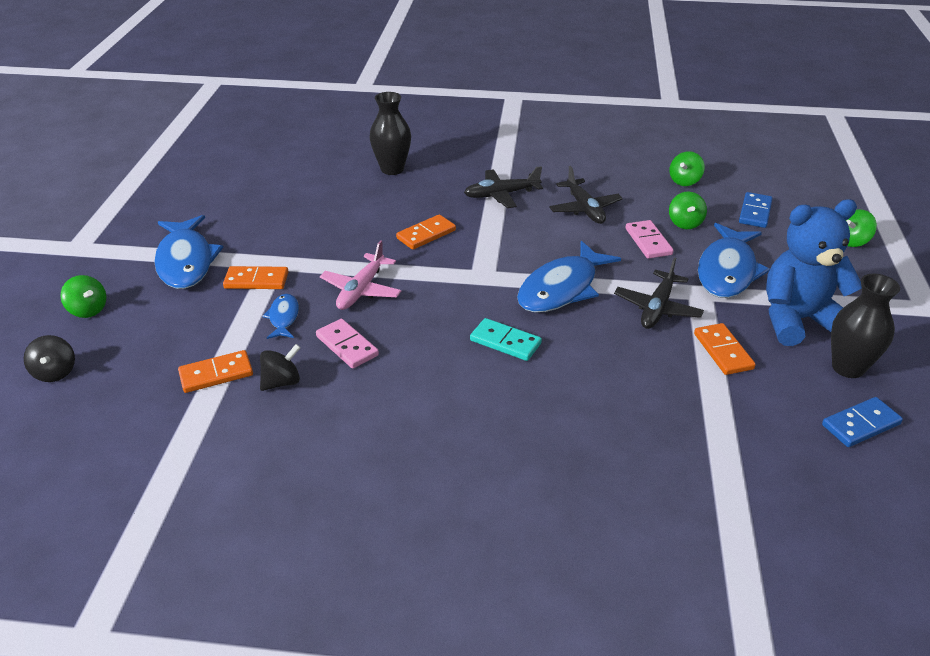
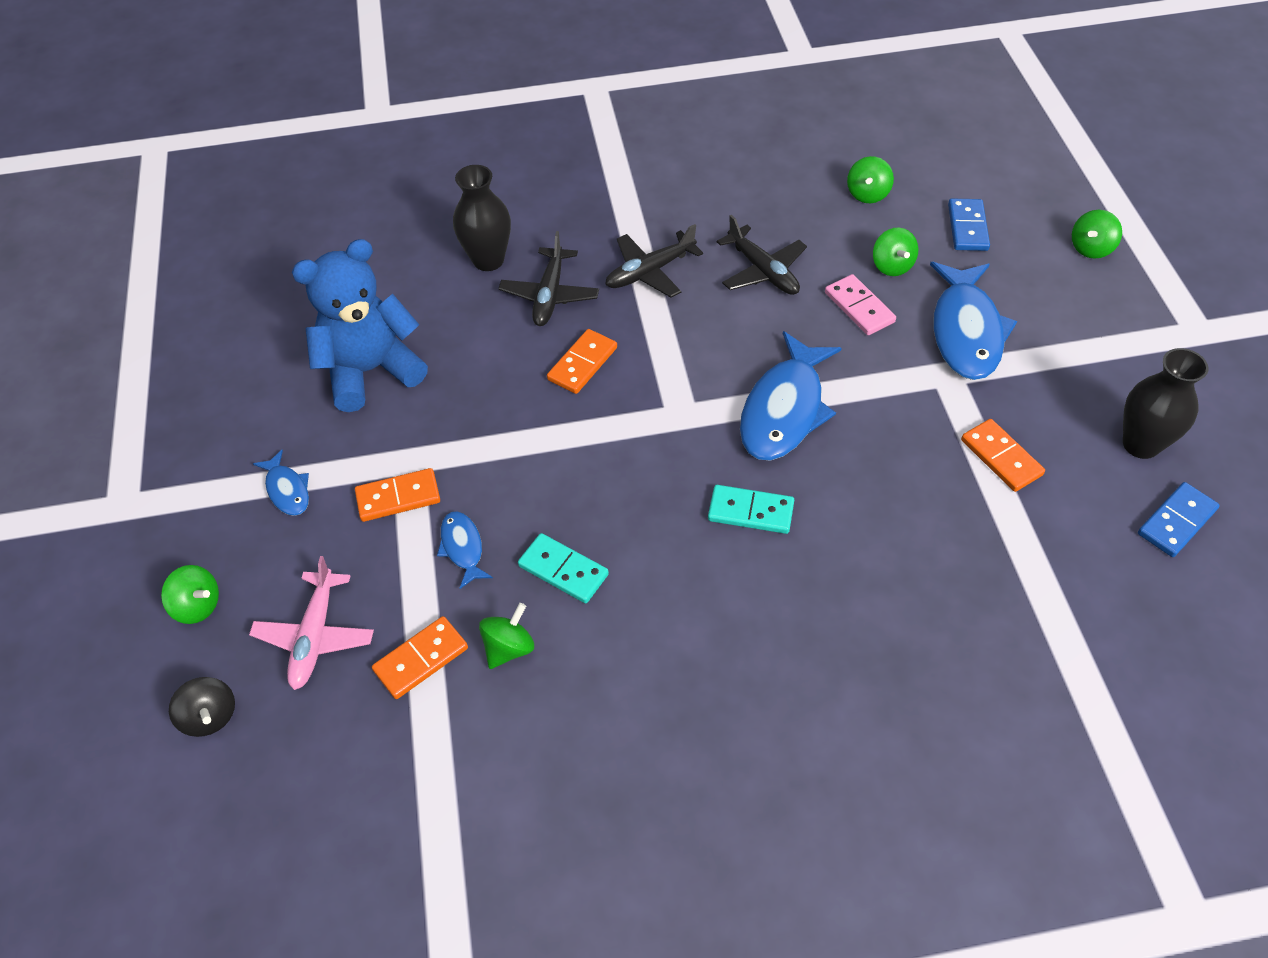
camera: 15 degrees left, 15 degrees up
(186, 261) = (287, 490): blue fish -> blue fish, size x0.49
(282, 382) = (509, 648): black spinning top -> green spinning top
(347, 346) = (563, 570): pink domino -> turquoise domino
(361, 290) = (541, 477): pink plane -> pink plane (315, 636)
(657, 308) = (906, 411): black plane -> black plane (550, 295)
(797, 320) = (1067, 388): blue teddy bear -> blue teddy bear (371, 371)

